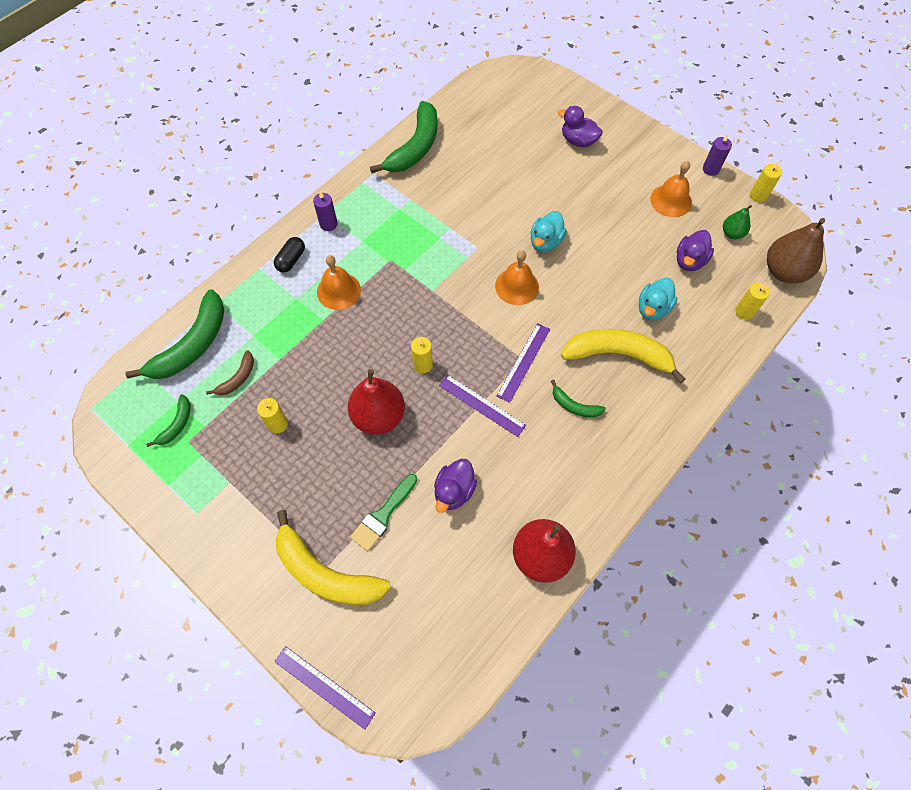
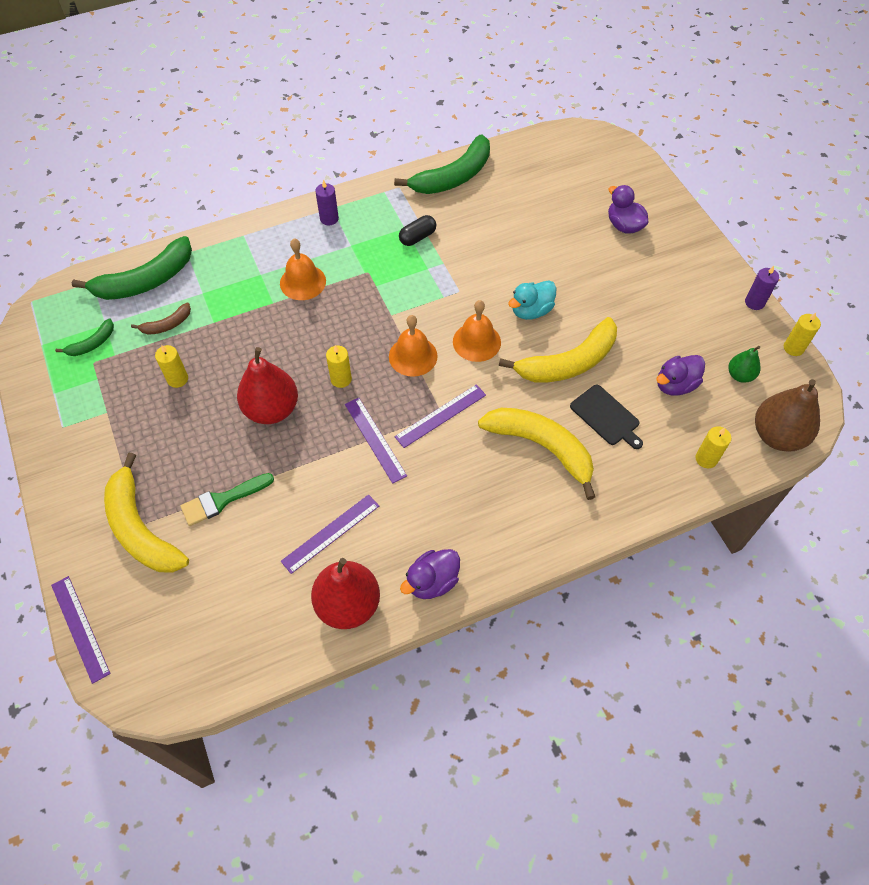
camera: 25 degrees right, 5 degrees down
(291, 260) = (276, 238): black capsule -> black capsule (417, 237)
(454, 491) = (301, 507): purple duck -> purple duck (432, 582)
(491, 502) = (330, 533): none -> purple ruler
(574, 406) = (466, 477): green banana -> none
(599, 275) = (568, 363): none -> yellow banana
(653, 308) = (606, 417): turquoise duck -> black cutting board
(671, 200) = (690, 318): orange bell -> orange bell (413, 356)

